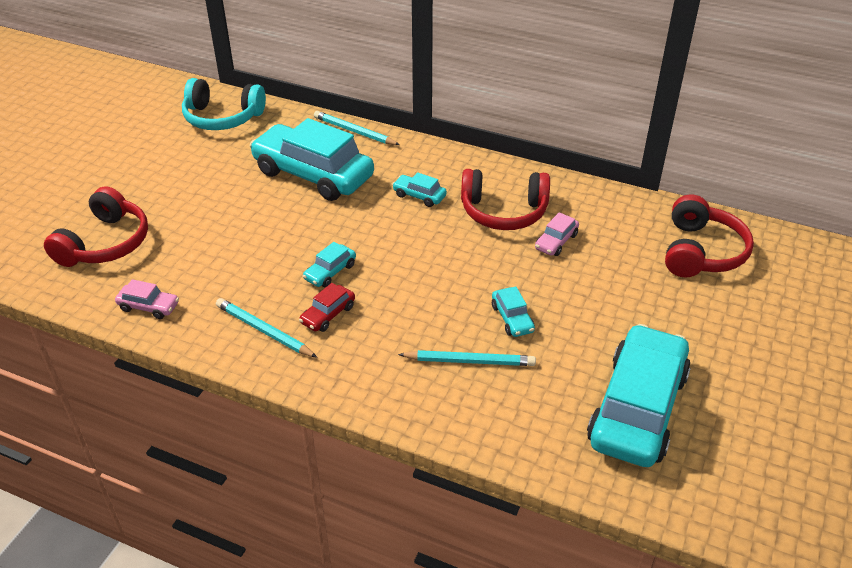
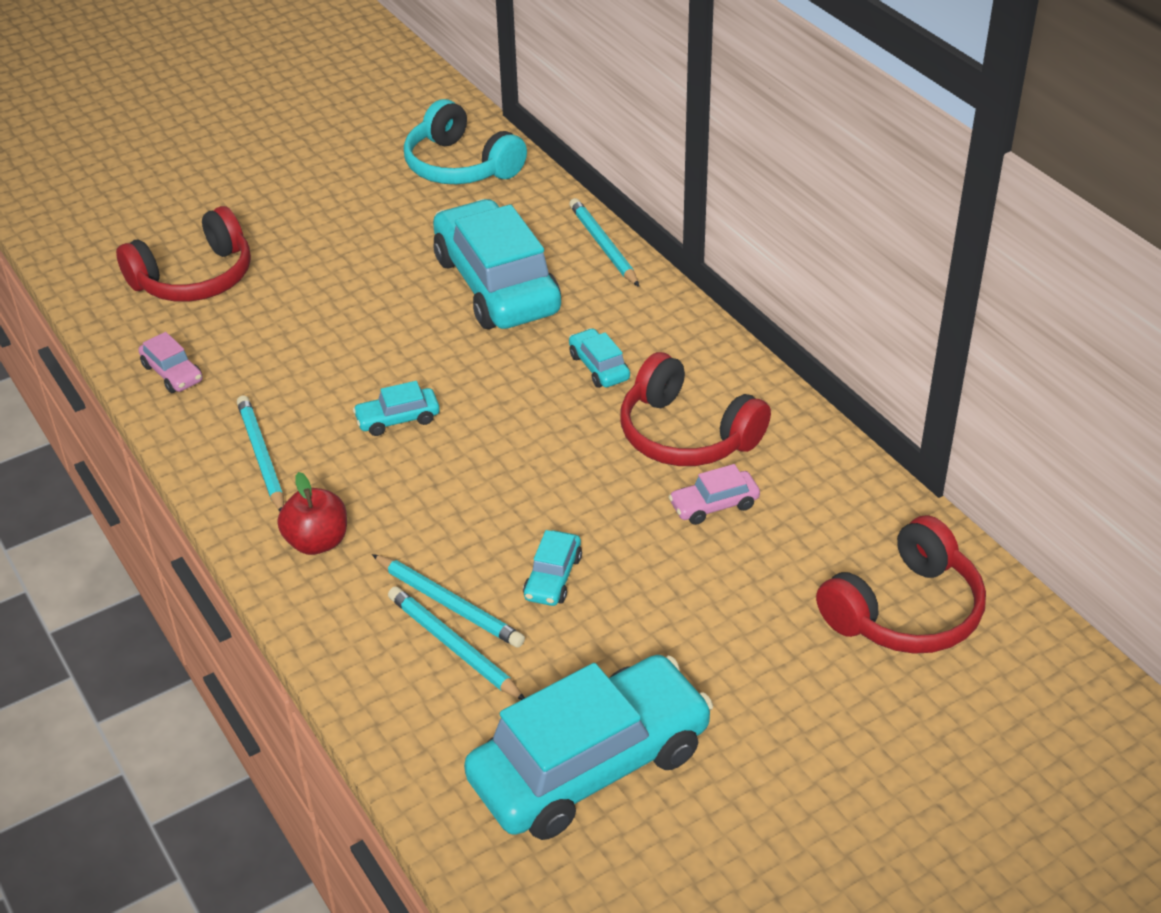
camera: 35 degrees right, 0 degrees up
(328, 314) = (346, 470): red car -> none
(353, 364) = (317, 542): none -> red apple
(497, 383) = (453, 646): none -> turquoise pencil

